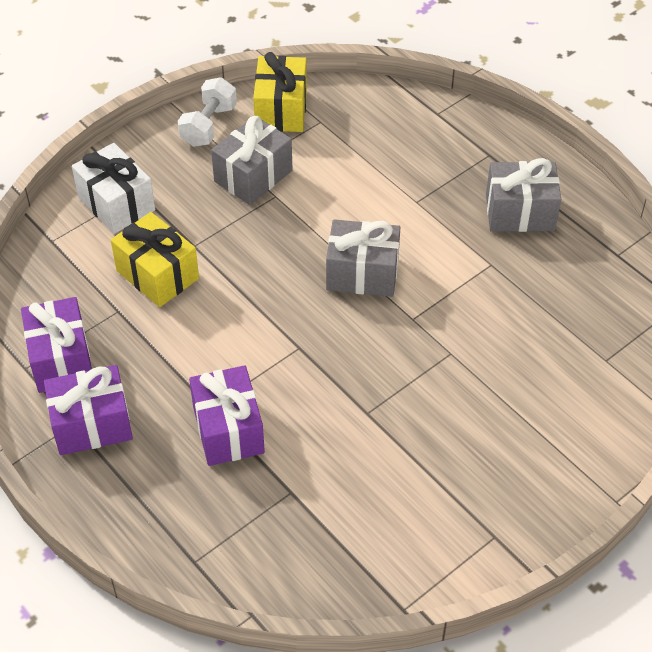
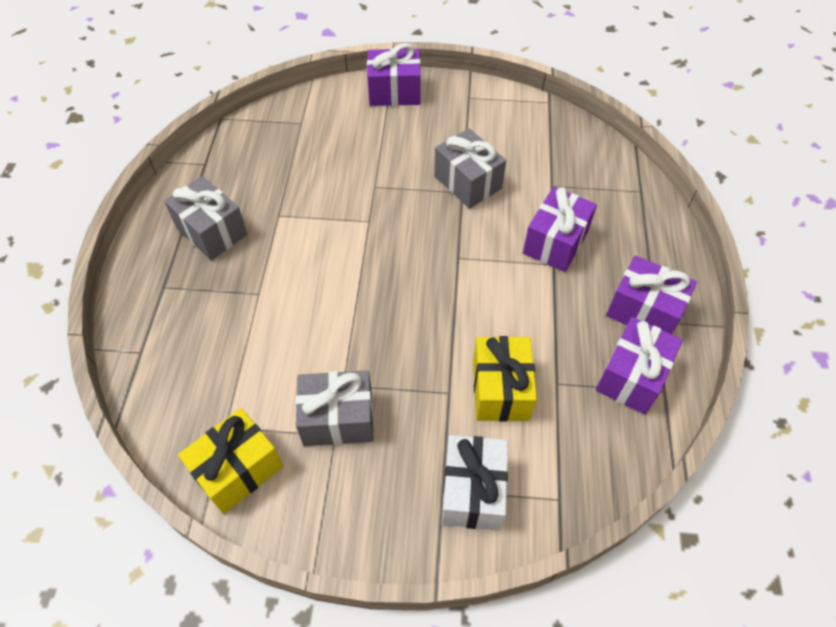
camera: 135 degrees left, 5 degrees up
(208, 125) = (312, 511): white dumbbell -> none
(362, 273) = (360, 272): grey gift -> grey gift (467, 182)
(575, 474) = (394, 92): none -> purple gift

